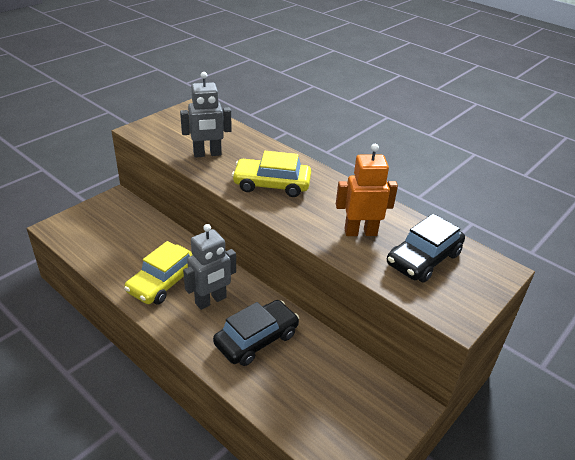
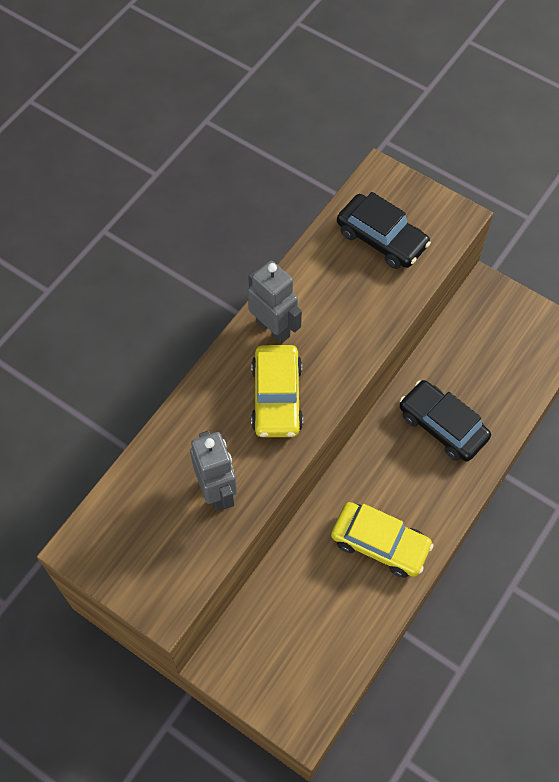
camera: 95 degrees left, 25 degrees up
(211, 301) = (398, 483): grey robot -> grey robot (273, 328)
(360, 232) = (351, 296): orange robot -> none

